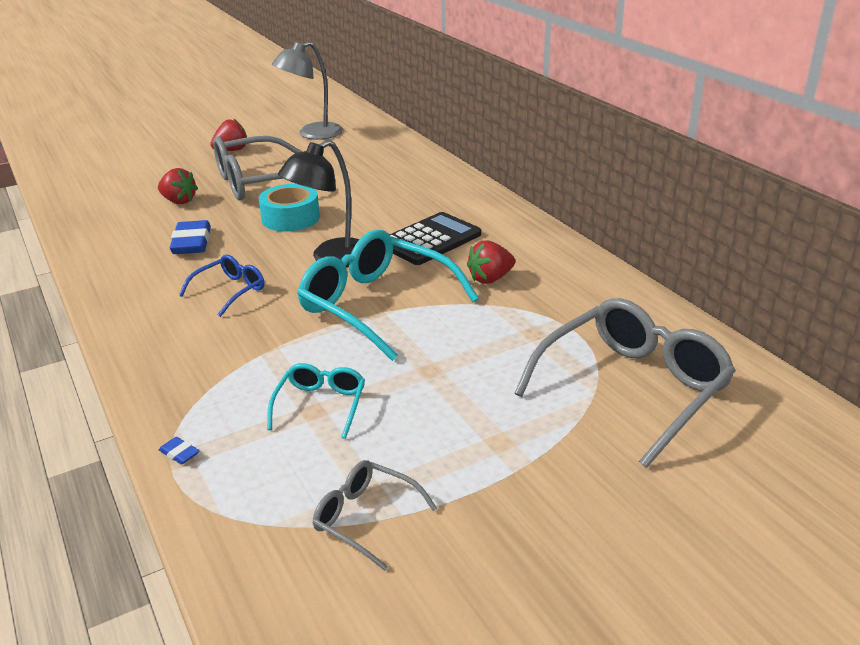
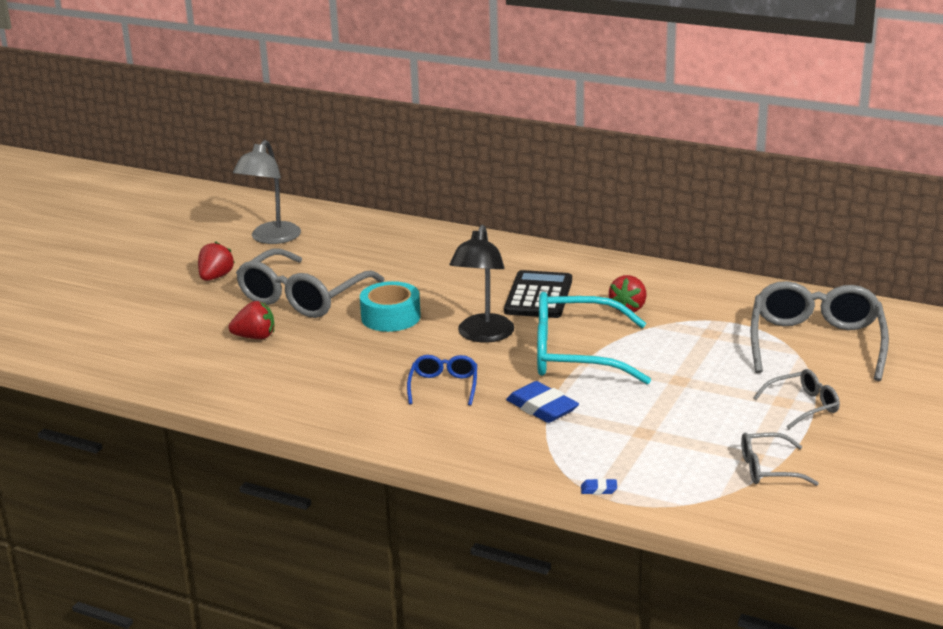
camera: 35 degrees left, 5 degrees down
(192, 243) = (338, 365): blue eraser -> blue eraser (542, 408)
(320, 405) = (643, 427): turquoise glasses -> none
(514, 458) = (803, 406): none -> grey glasses

